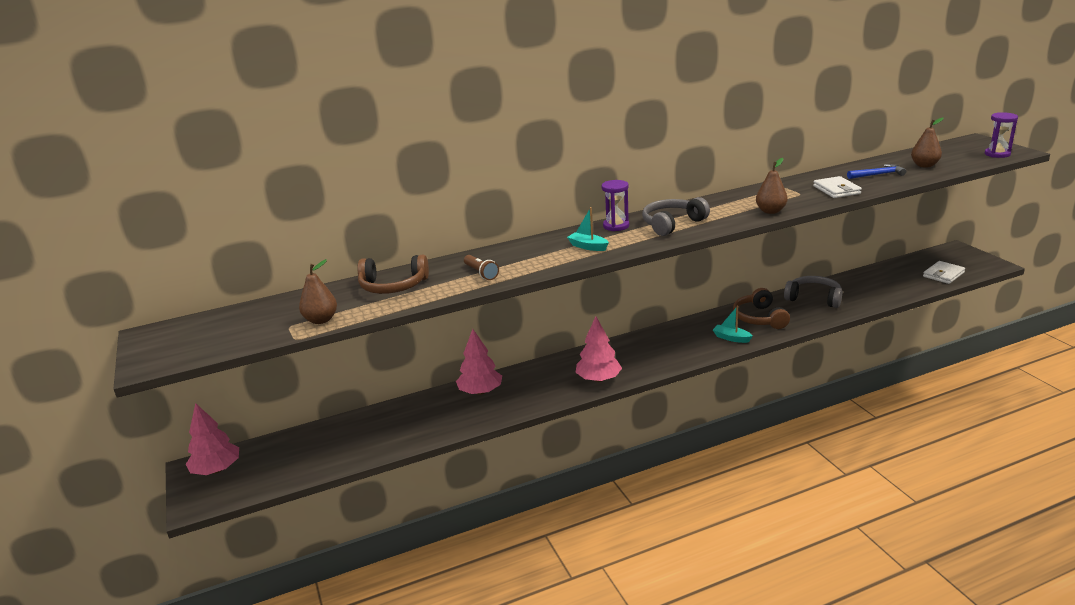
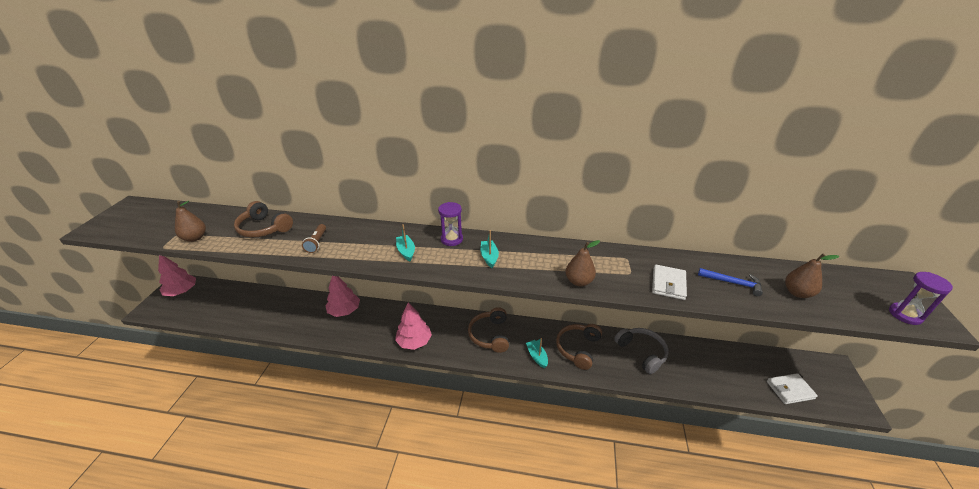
camera: 30 degrees right, 10 degrees up
(667, 343) = (490, 335): none -> brown headphones
(672, 224) = (489, 257): grey headphones -> turquoise boat

